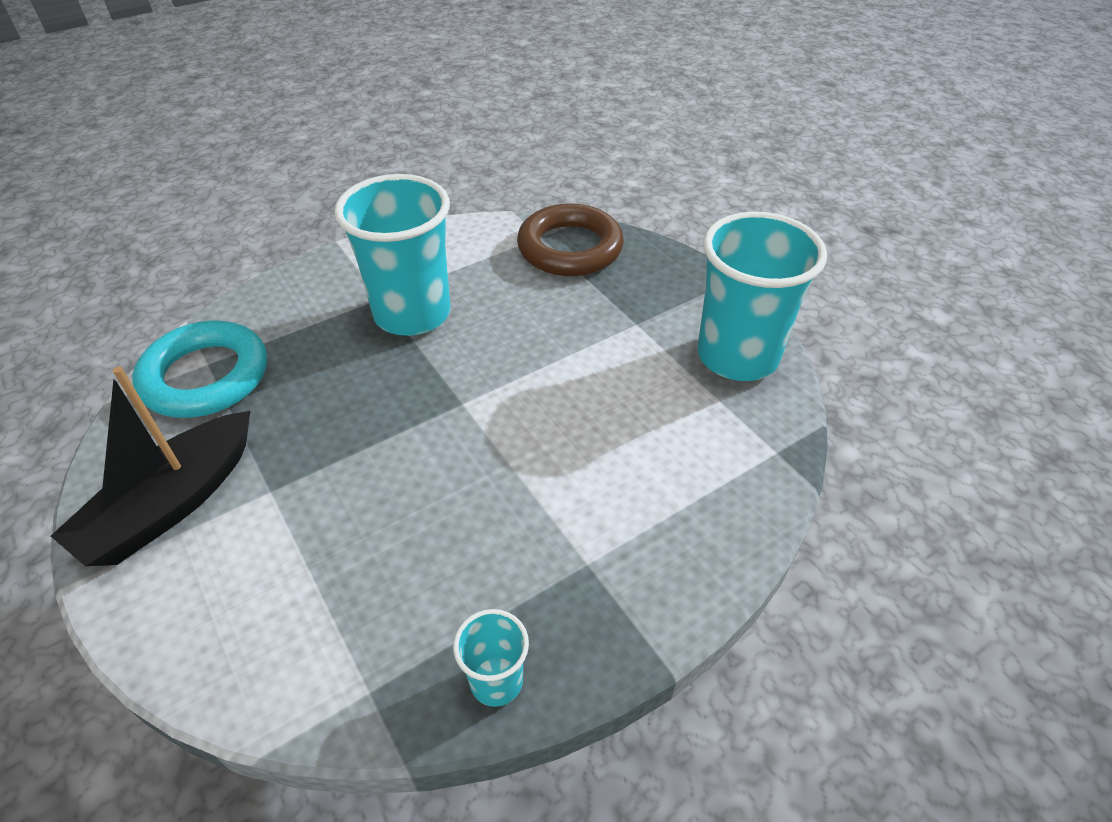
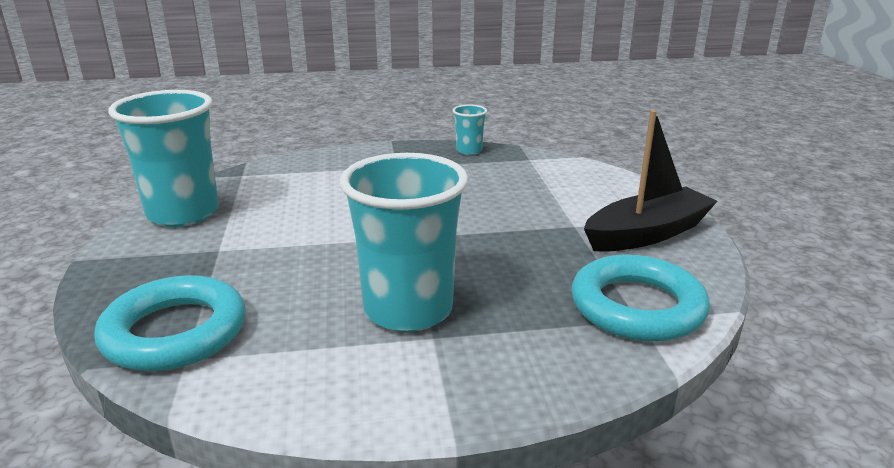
camera: 155 degrees left, 20 degrees down
(570, 248) = (175, 332): brown ring -> turquoise ring

